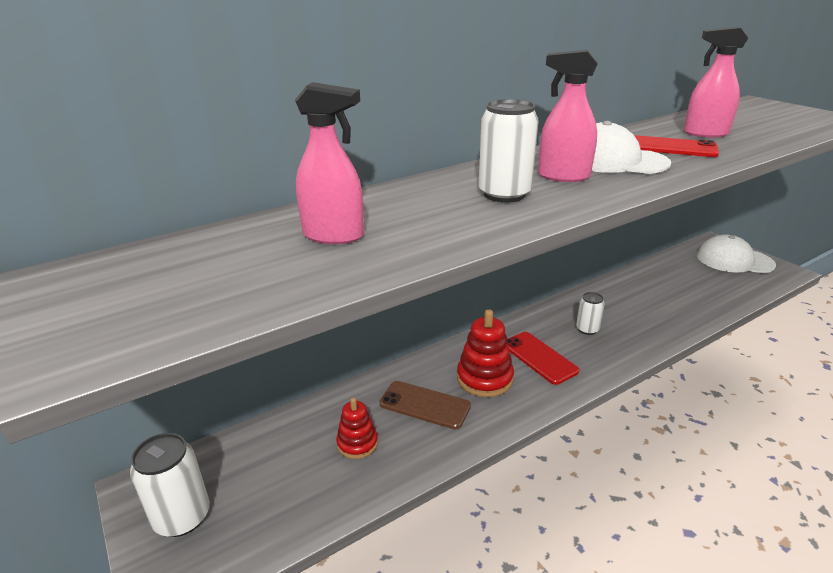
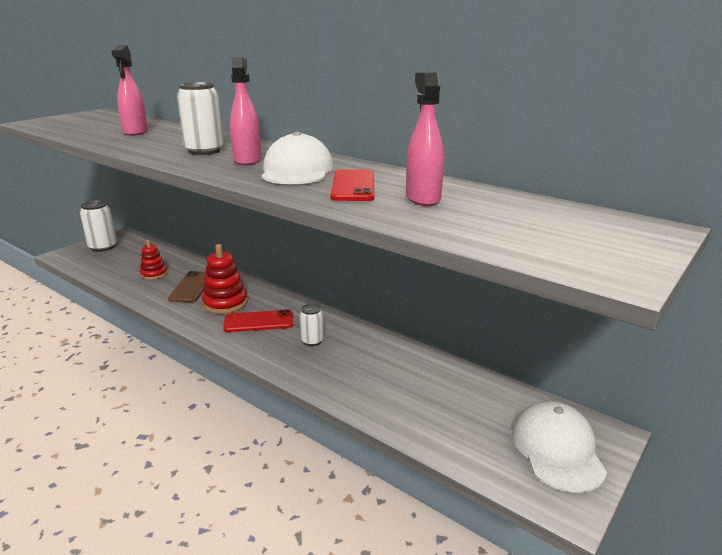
camera: 70 degrees right, 5 degrees down
(539, 358) = (258, 321): red phone -> red phone turned 45 degrees clockwise

